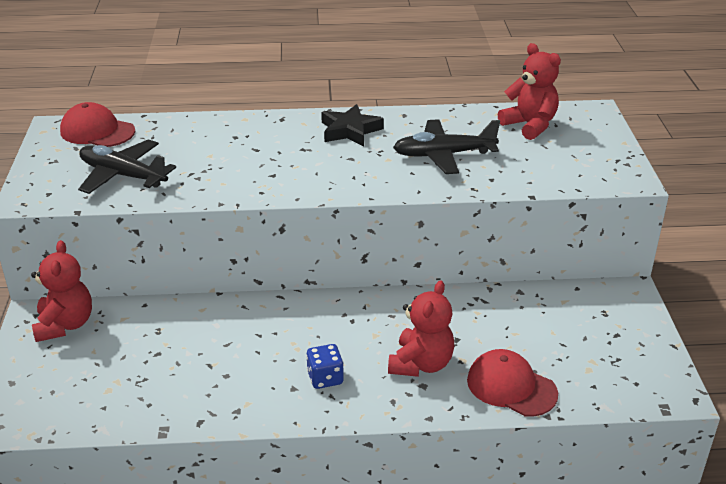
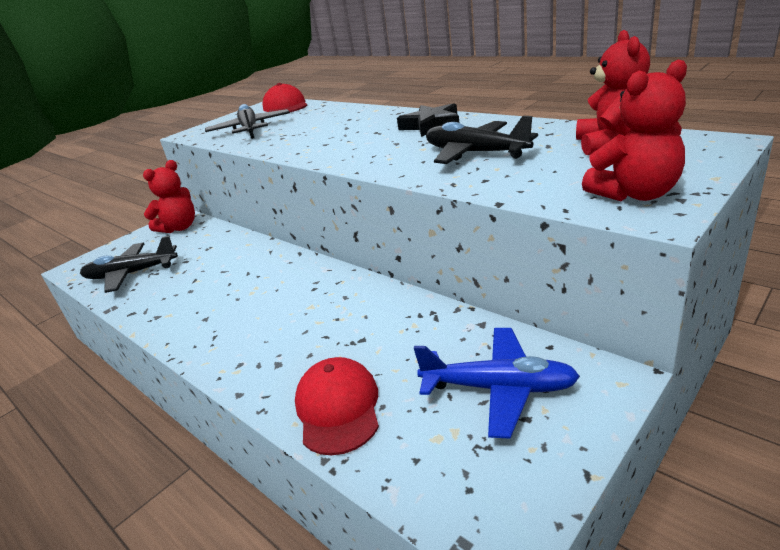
camera: 50 degrees right, 5 degrees down
(111, 393) = (131, 274): none -> black plane
(325, 378) = (231, 321): blue dice -> none
(421, 364) = (303, 345): red teddy bear -> red teddy bear (635, 194)
(583, 326) = (499, 388): none -> blue plane

